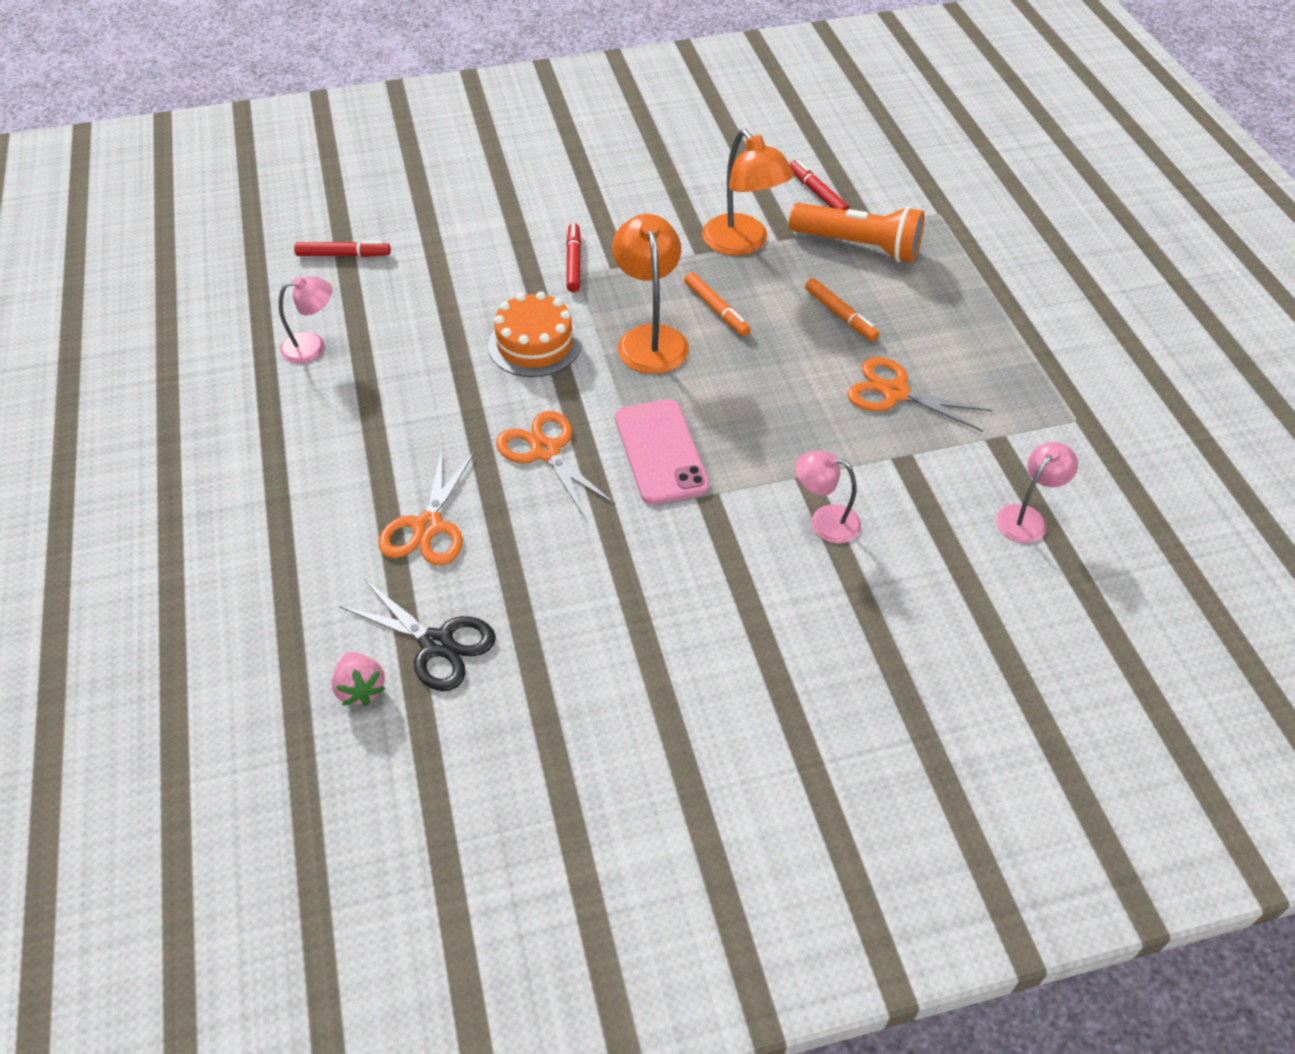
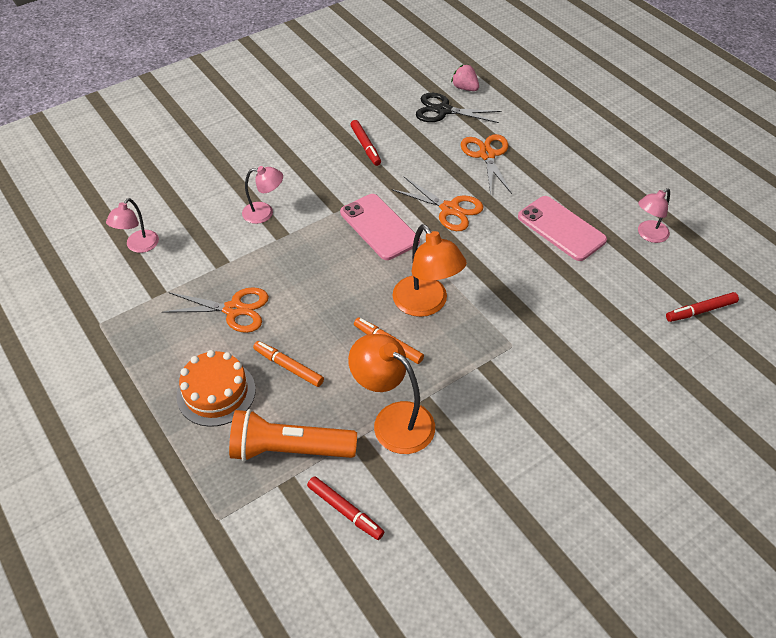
camera: 160 degrees right, 0 degrees up
(414, 383) = (561, 228): none -> pink phone
(535, 344) = (504, 277): orange cake -> orange cake (216, 392)
(574, 262) = (522, 356): red marker -> red marker (365, 146)

